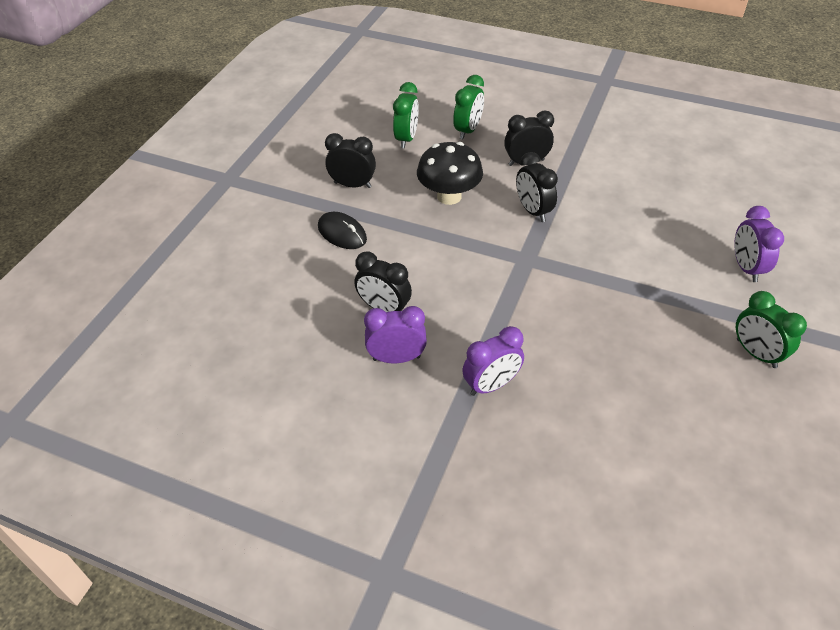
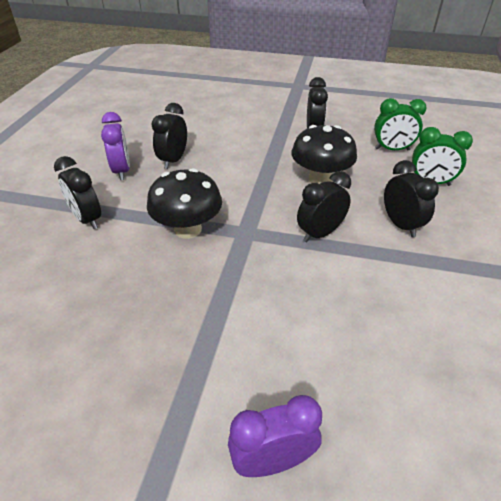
camera: 80 degrees right, 5 degrees down
(342, 233) = (254, 133): black mouse -> none
(491, 385) = (87, 219): purple clock -> black clock
(518, 300) = (188, 229): none -> black mushroom
(756, 353) = (100, 454): green clock -> none

